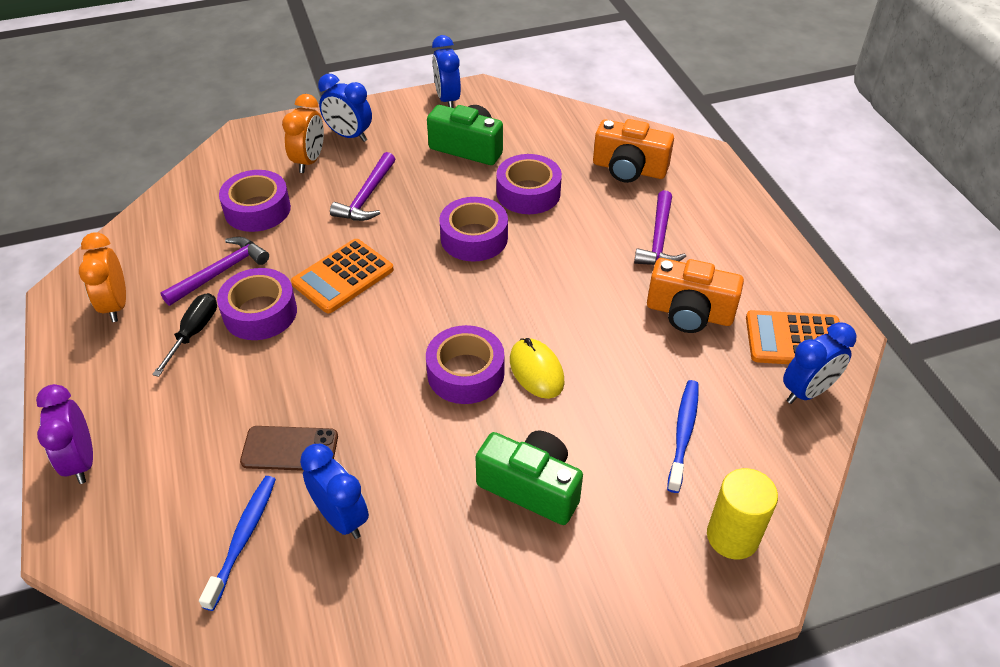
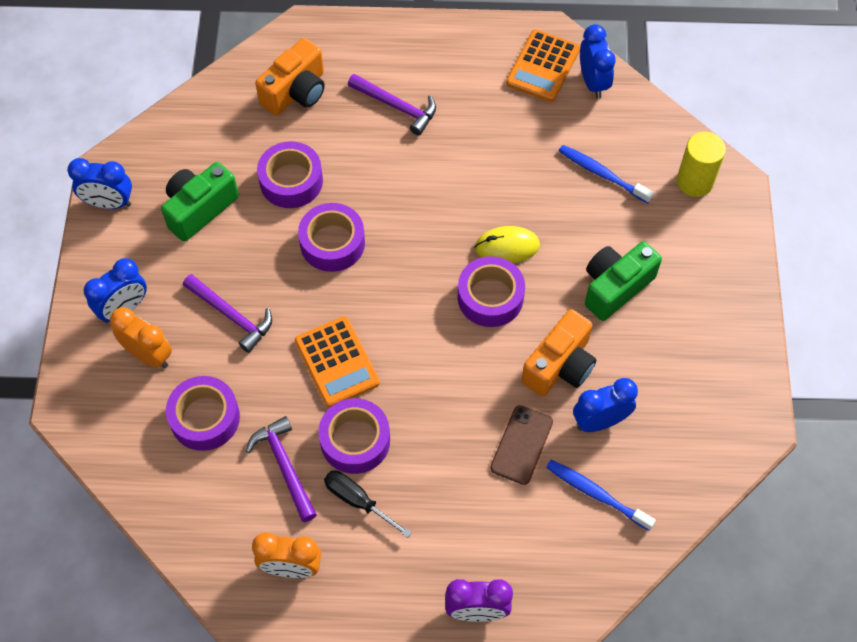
camera: 70 degrees left, 15 degrees up
(689, 313) = (488, 121): orange camera -> orange camera (560, 366)

